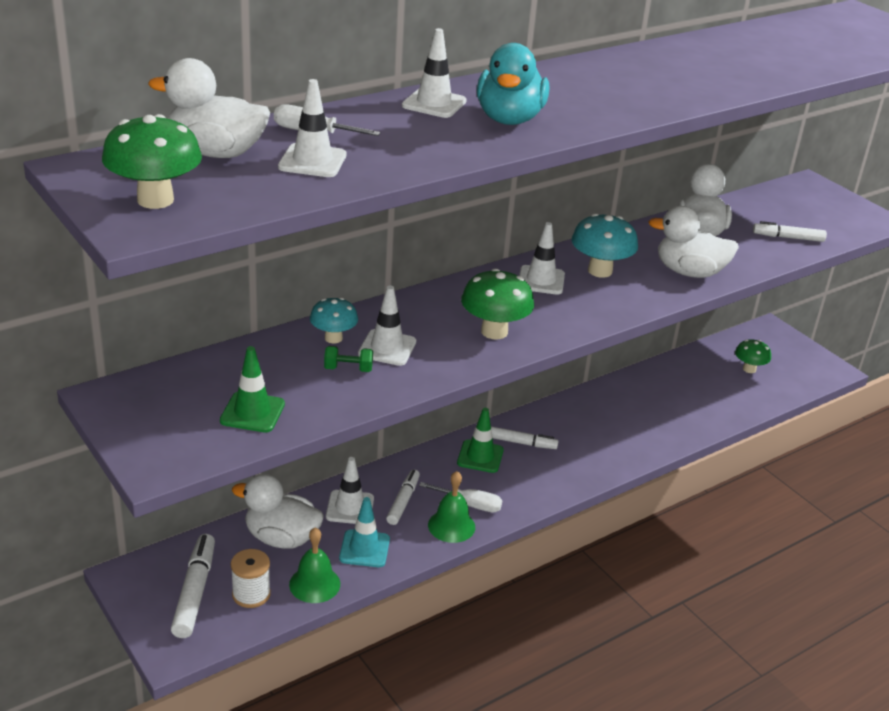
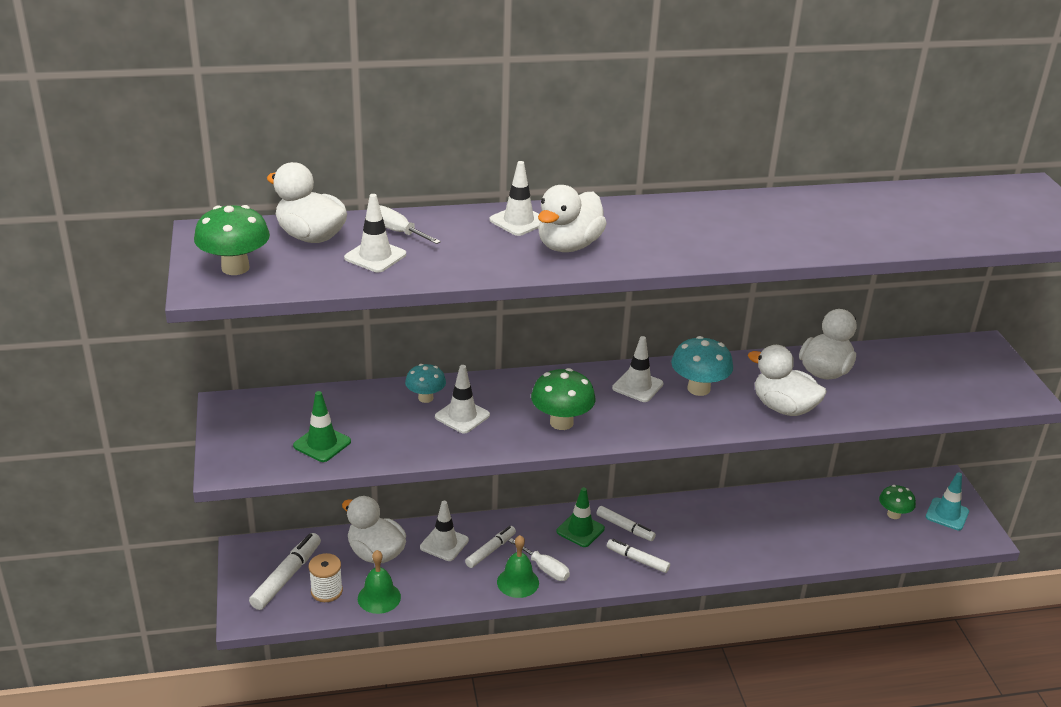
camera: 25 degrees right, 0 degrees up
(348, 369) = (419, 426): green dumbbell -> none
(364, 549) = (435, 581): turquoise traffic cone -> turquoise traffic cone (947, 514)
(509, 119) = (568, 246): turquoise duck -> white duck
(788, 238) = (913, 395): white marker -> white marker (637, 560)

